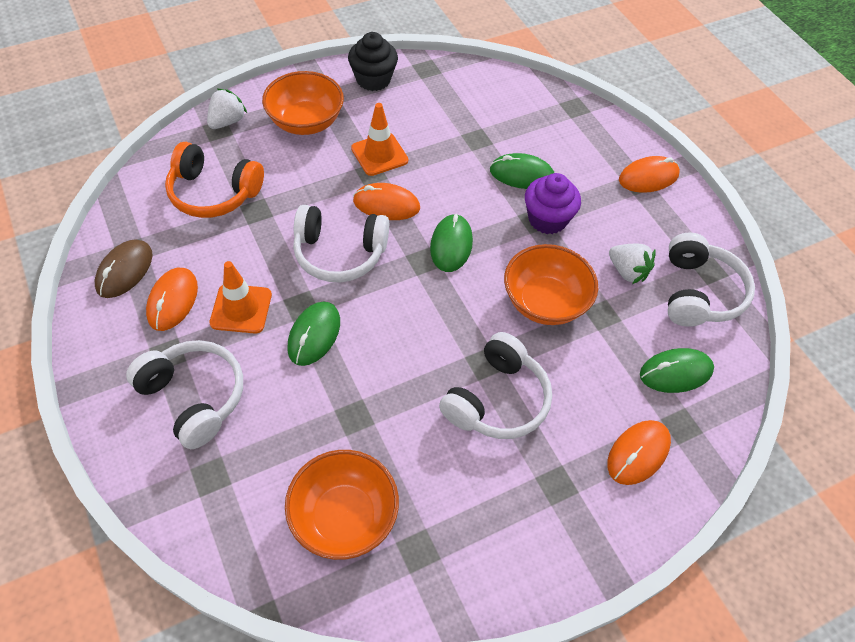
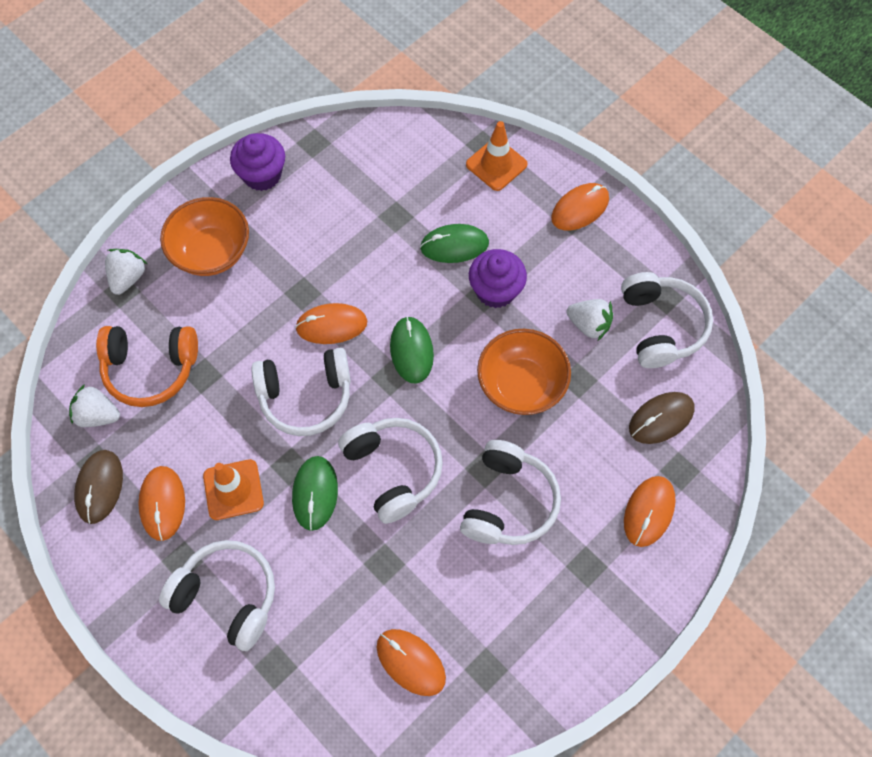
camera: 15 degrees left, 10 degrees up
(151, 215) = (98, 415): none -> white strawberry
(344, 517) = (411, 662): orange bowl -> orange mouse
(373, 79) = (262, 175): black cupcake -> purple cupcake
(379, 154) = (303, 267): orange traffic cone -> orange traffic cone (496, 164)
(395, 338) = (393, 470): none -> white headphones
(675, 372) = (661, 419): green mouse -> brown mouse

